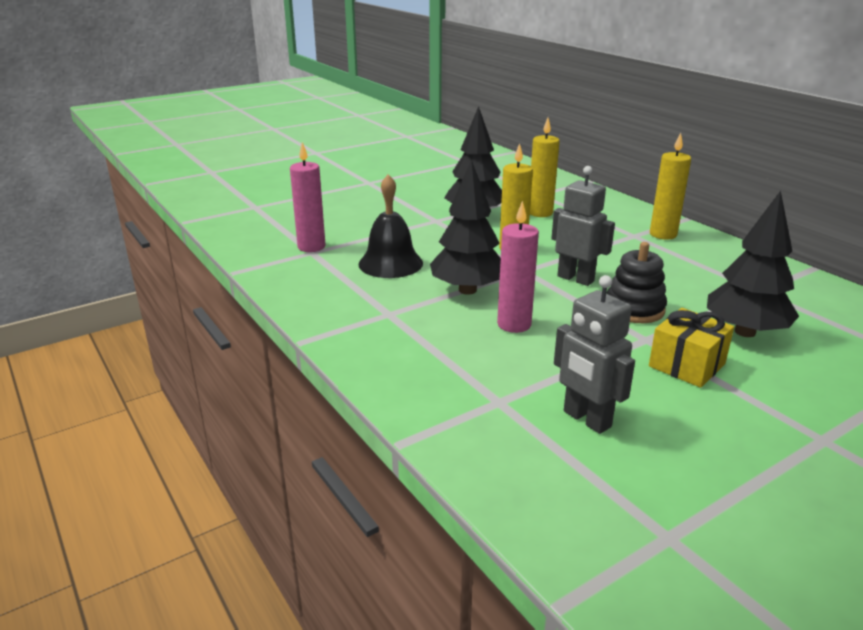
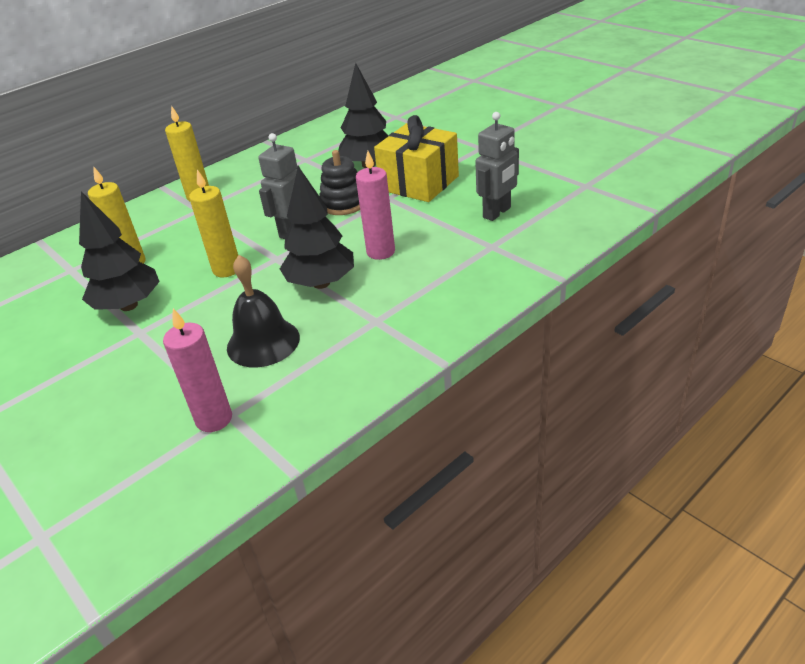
camera: 95 degrees left, 10 degrees up
(686, 365) = (419, 183): yellow gift -> yellow gift, size x1.54

